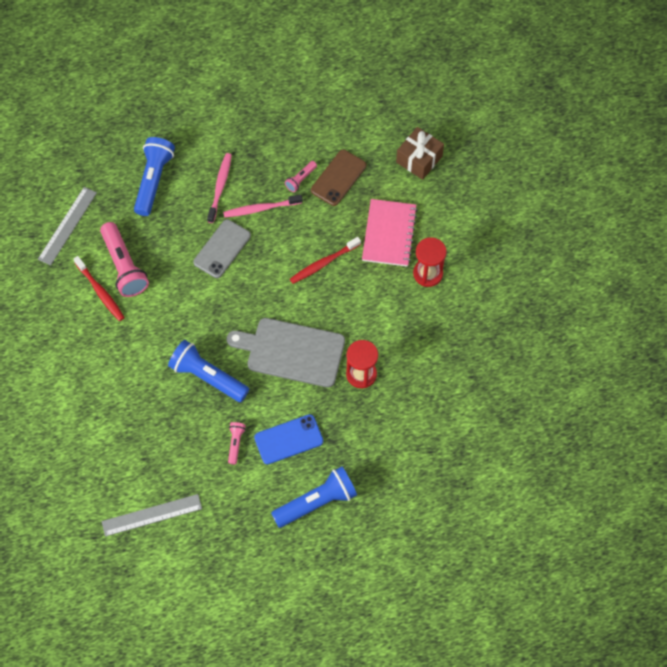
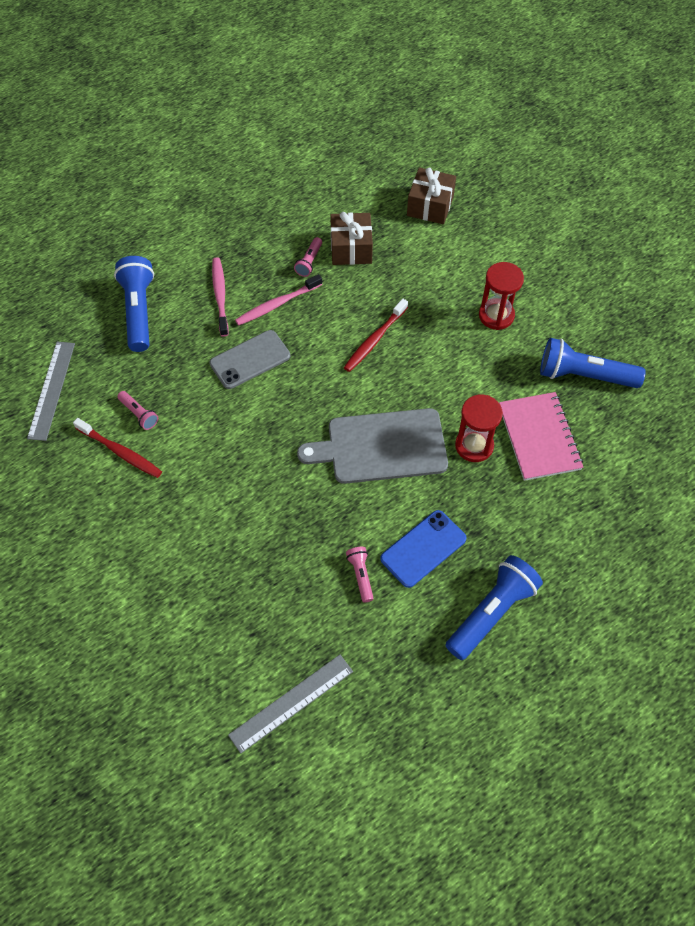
camera: 20 degrees left, 5 degrees down
(124, 266) = (139, 414): pink flashlight -> pink flashlight, size x0.49
(208, 377) = (293, 508): blue flashlight -> blue flashlight (584, 375)
(222, 249) = (250, 360): grey phone -> grey phone turned 45 degrees clockwise
(338, 178) = (351, 248): brown phone -> brown gift
(389, 234) = (433, 288): pink notebook -> pink notebook (539, 437)

